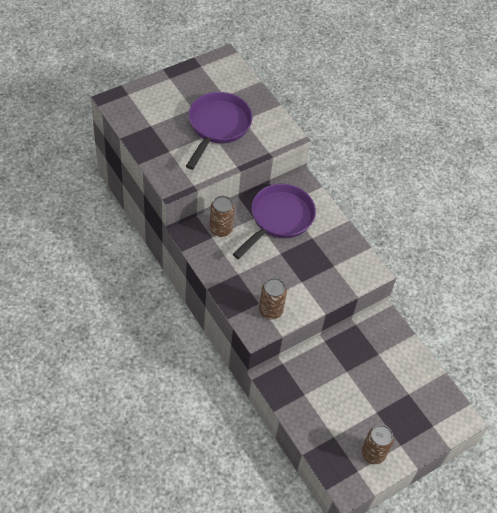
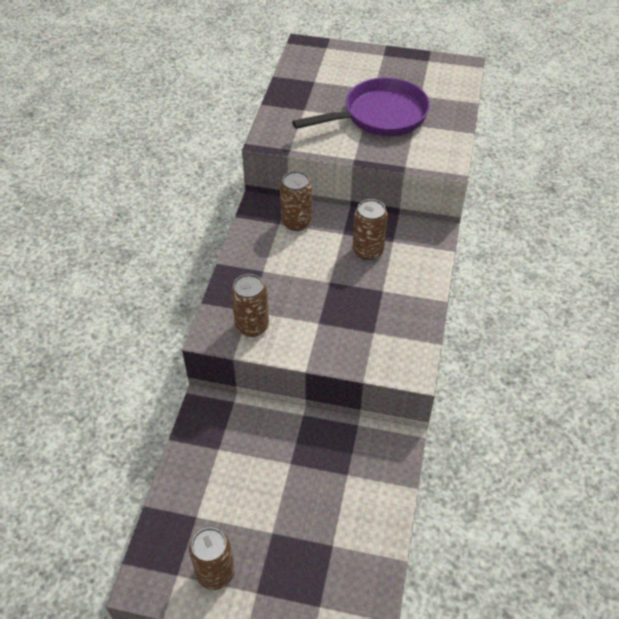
camera: 50 degrees right, 5 degrees down
(279, 219) = (368, 251): purple pan -> brown can

